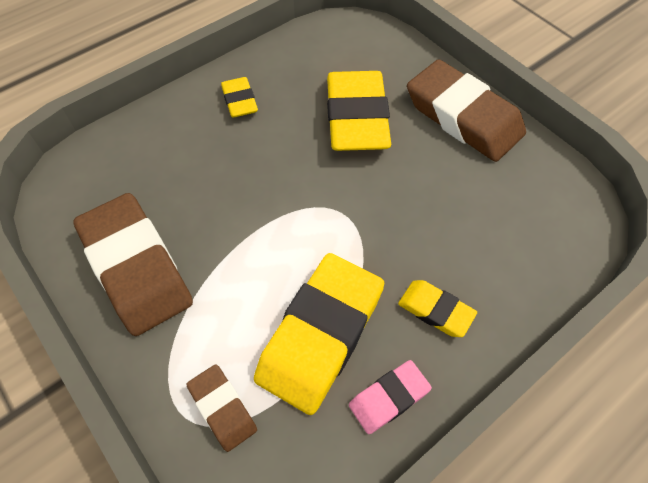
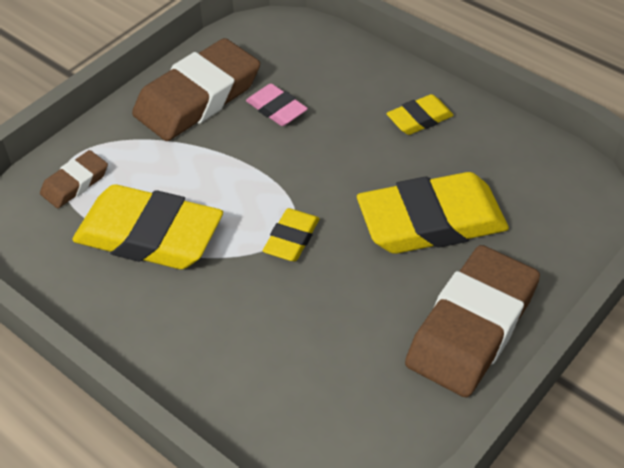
camera: 80 degrees right, 10 degrees down
(389, 398) = (92, 295): pink eraser -> pink eraser (276, 109)
(435, 310) = (188, 322): yellow eraser -> yellow eraser (291, 239)

